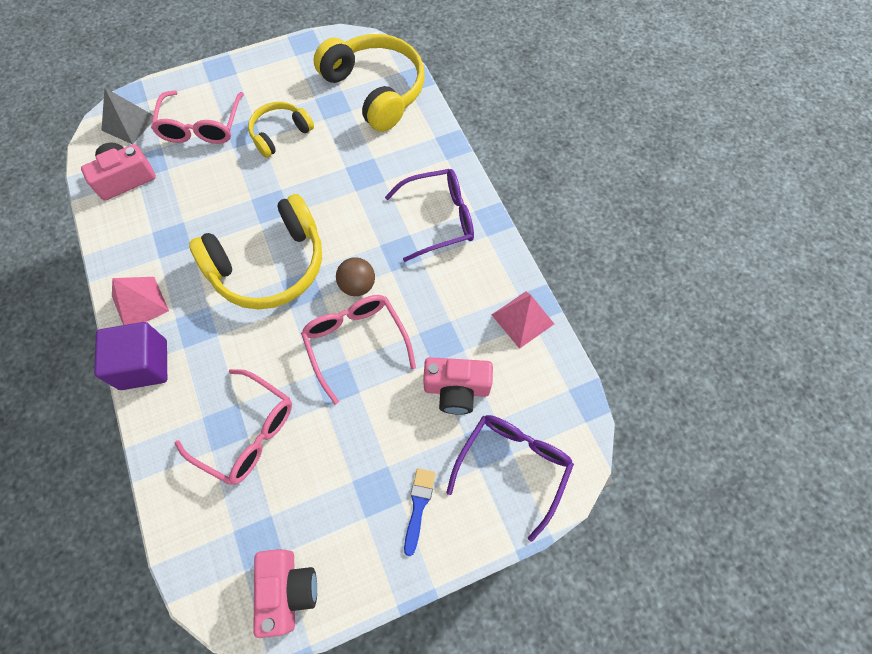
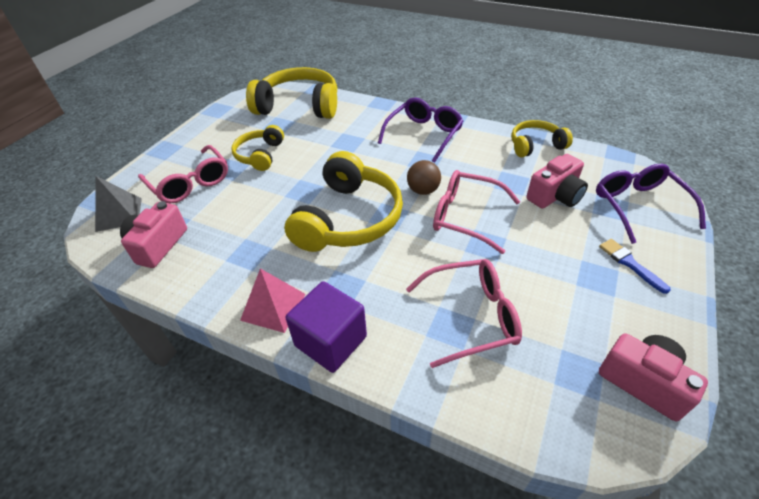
camera: 40 degrees left, 20 degrees down
(522, 319) = (535, 145): pink pyramid -> yellow headphones

